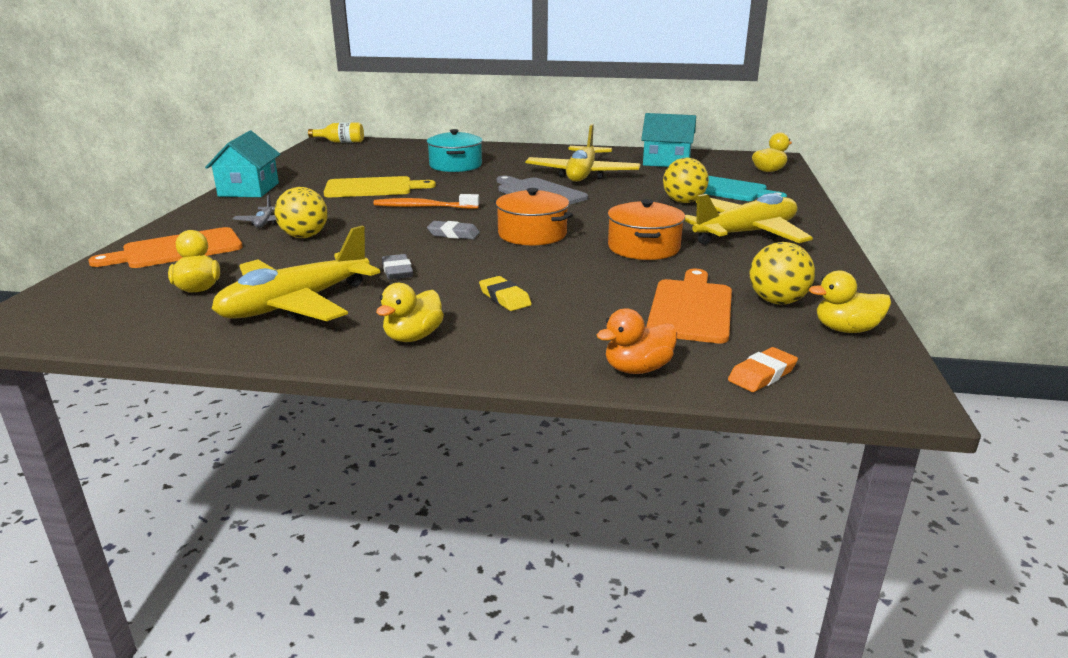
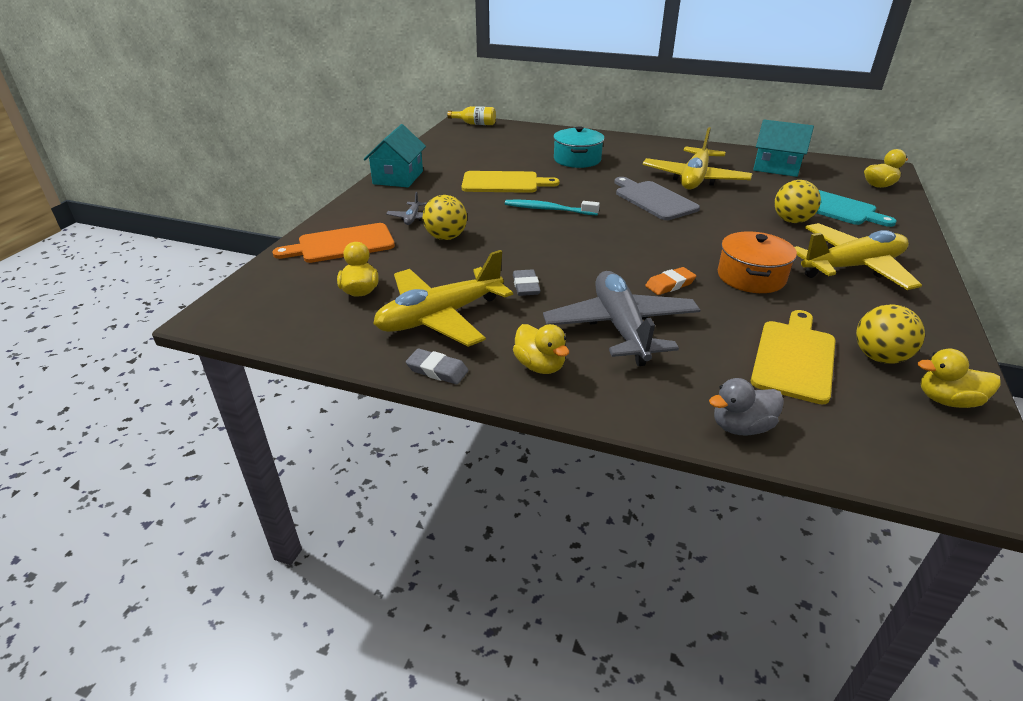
camera: 10 degrees right, 10 degrees up
(413, 337) = (540, 366): yellow duck -> yellow duck turned 75 degrees counterclockwise
(423, 207) = (548, 209): orange toothbrush -> turquoise toothbrush
(453, 234) = (575, 245): grey eraser -> grey eraser (437, 370)
(504, 298) = (621, 327): yellow eraser -> grey plane
(532, 234) = (646, 251): orange pot -> none
(637, 369) = (741, 427): orange duck -> grey duck
(691, 308) = (794, 358): orange cutting board -> yellow cutting board
(762, 375) = (860, 448): orange eraser -> orange eraser (670, 284)

